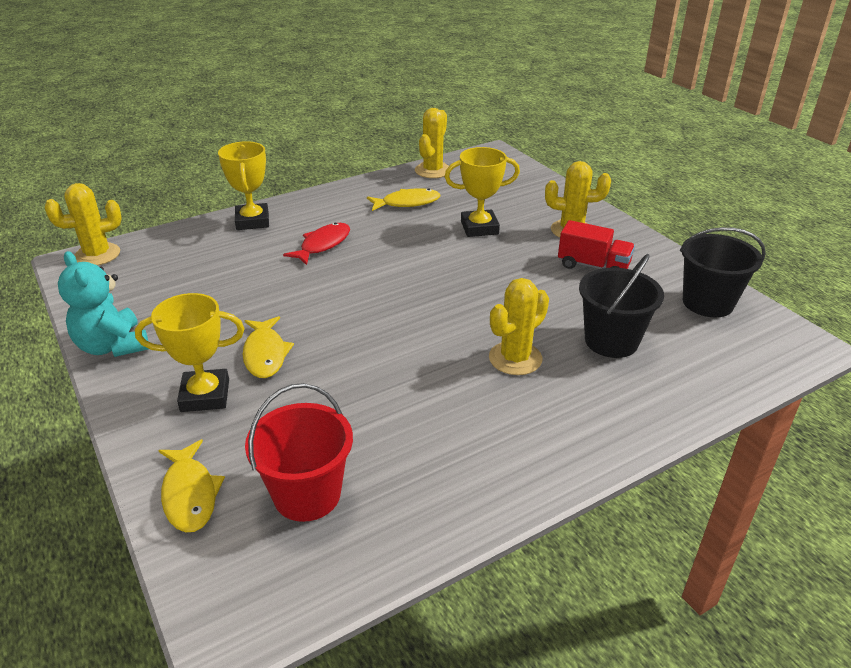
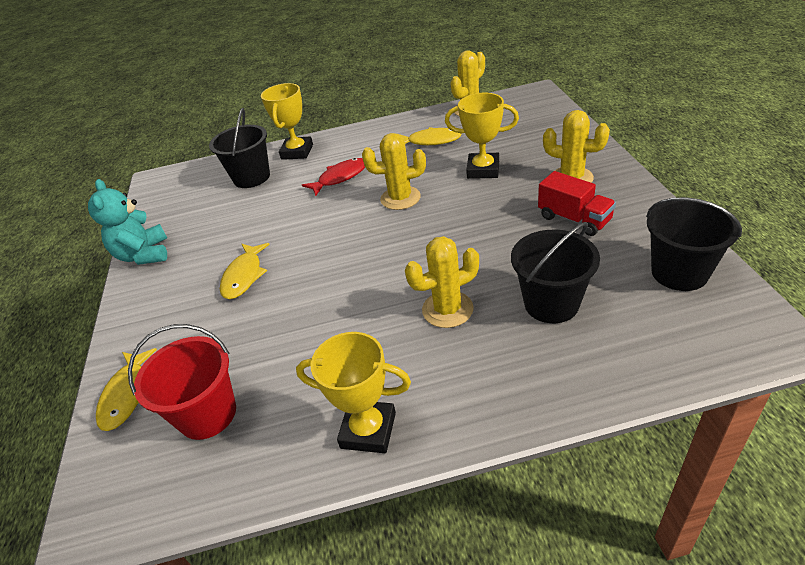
camera: 25 degrees right, 5 degrees up
(97, 255) = (174, 174): yellow cactus -> yellow cactus (400, 198)
(205, 395) = (182, 307): yellow trophy -> yellow trophy (368, 430)
(209, 251) = (251, 177): none -> black bucket

